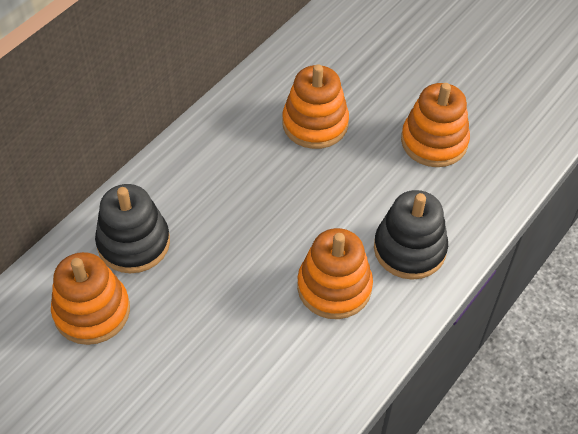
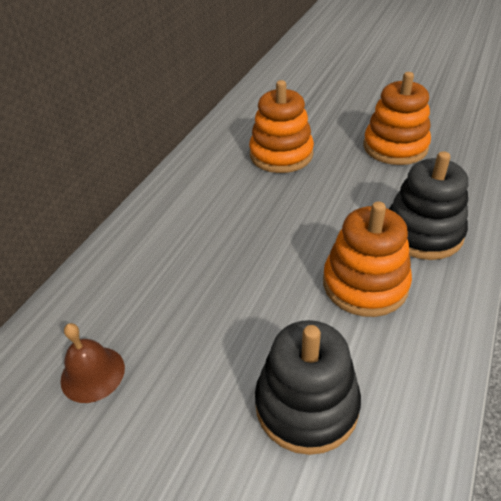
camera: 10 degrees left, 10 degrees down
(92, 311) = (92, 373): orange stacking toy -> brown bell
(133, 243) = (129, 289): black stacking toy -> black stacking toy (306, 405)

